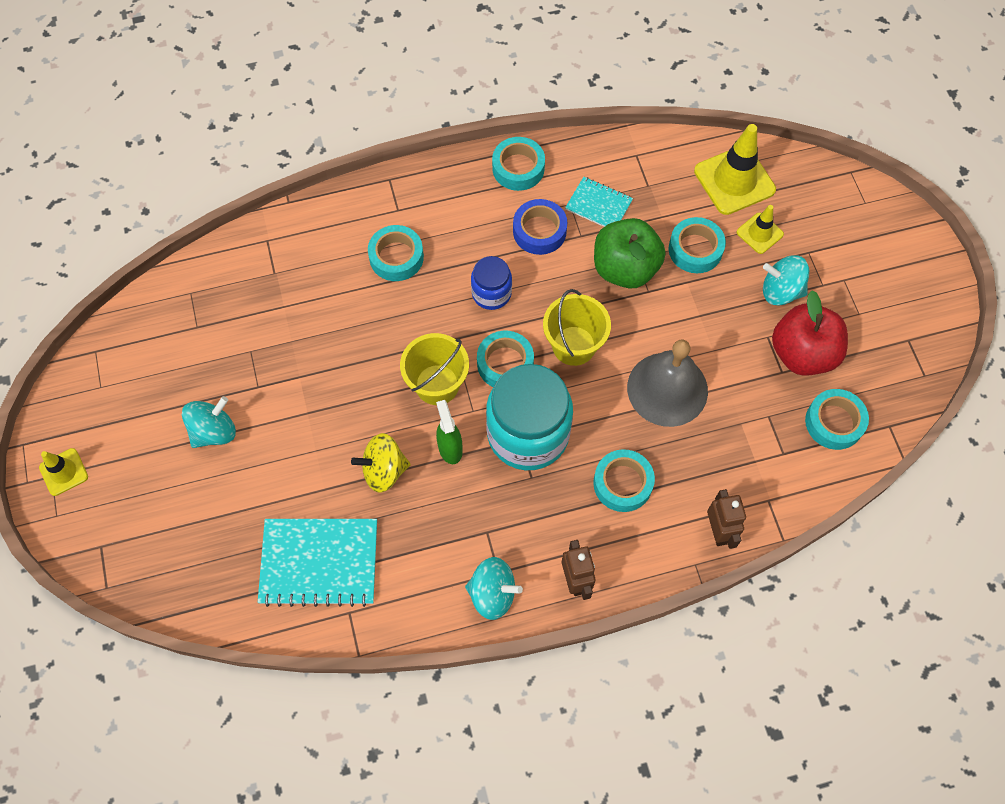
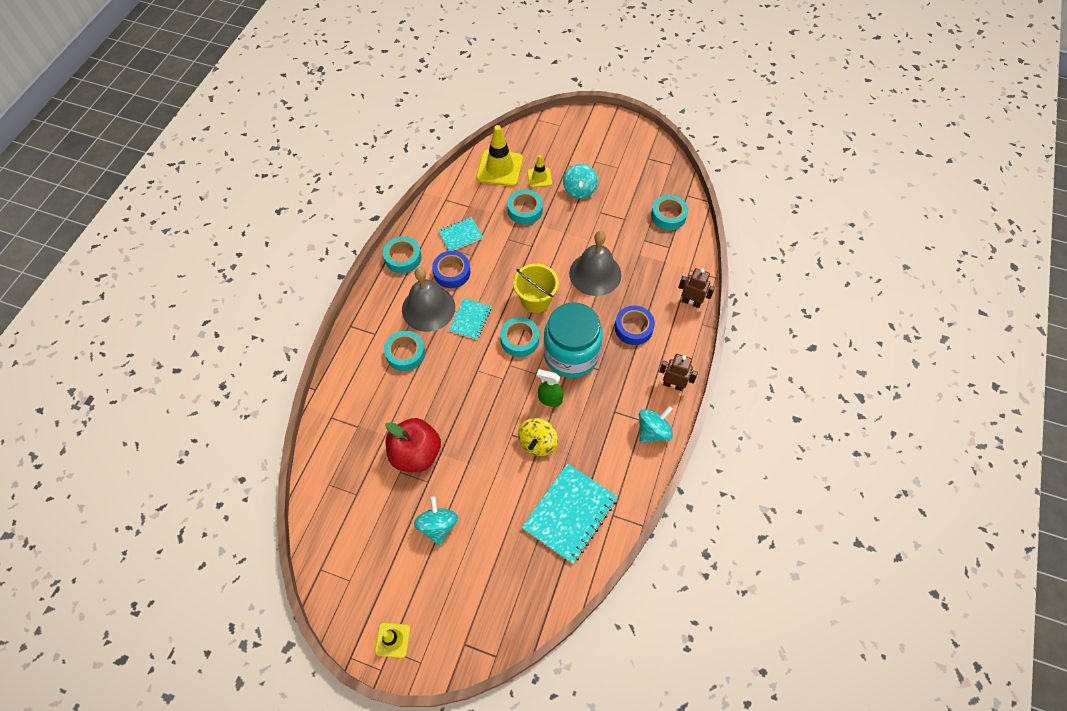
camera: 55 degrees left, 5 degrees down
(437, 384) = (505, 382): yellow bucket -> none
(472, 240) = (428, 308): none -> grey bell
(491, 293) = (470, 319): blue jar -> turquoise notebook
(622, 483) = (633, 328): turquoise tape -> blue tape
(625, 268) = (509, 248): green apple -> none
(781, 291) = (579, 190): turquoise spinning top -> turquoise spinning top turned 45 degrees counterclockwise
(802, 353) = (621, 204): red apple -> red apple (416, 454)

